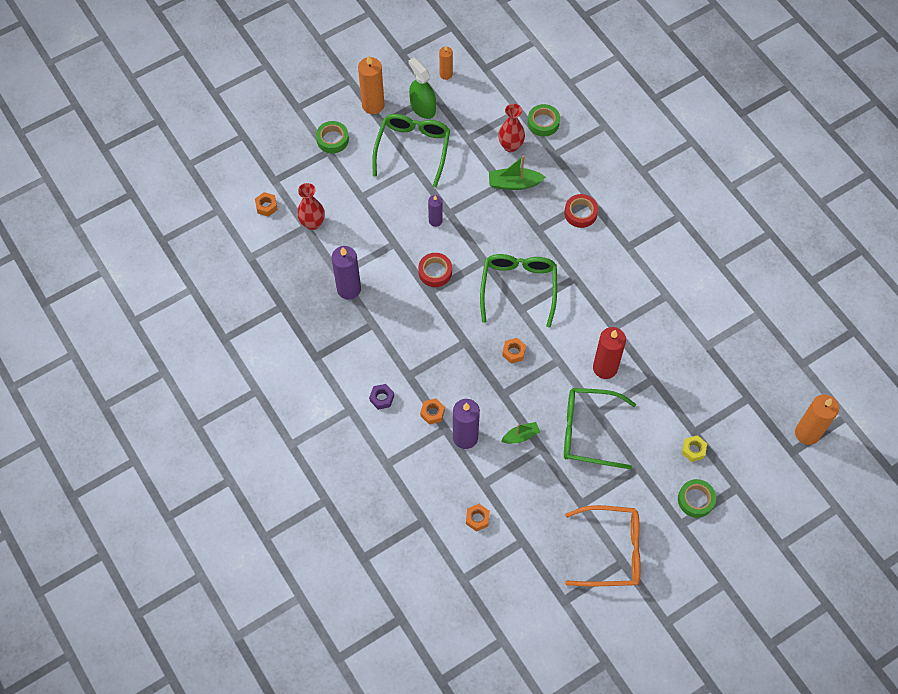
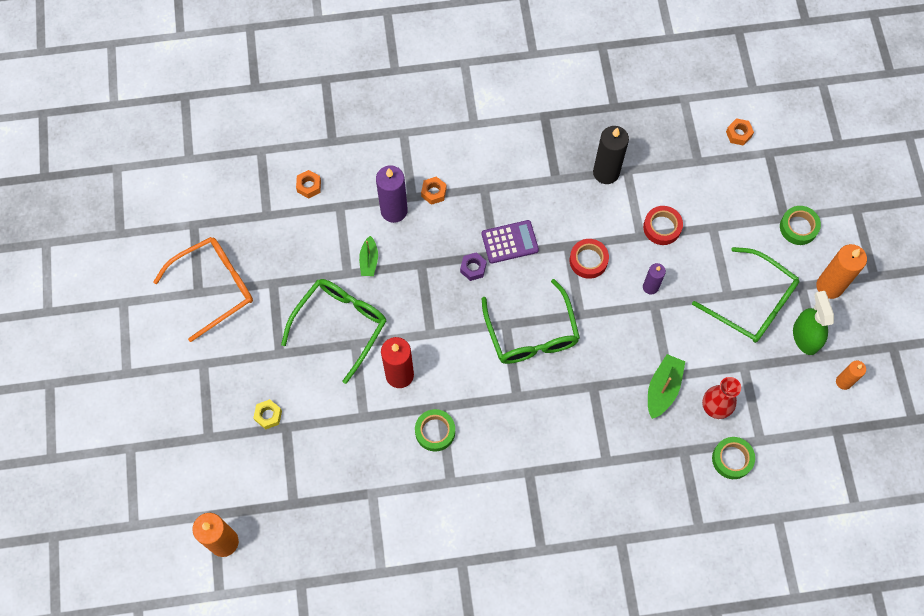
camera: 115 degrees right, 5 degrees up
(312, 223) = (699, 169): red vase -> none
(349, 289) = (606, 172): purple candle -> black candle
(382, 398) = (471, 155): purple nut -> purple nut (473, 268)
(422, 107) = (805, 336): green spray bottle -> green spray bottle turned 90 degrees counterclockwise
(448, 335) = (510, 242): none -> purple calculator
(513, 352) = (460, 295): orange nut -> none
(518, 288) = (531, 333): green glasses -> green glasses turned 45 degrees clockwise
(580, 213) = (594, 441): red tape -> red tape (662, 227)
(611, 551) = (214, 287): orange glasses -> orange glasses turned 150 degrees counterclockwise
(695, 500) = (218, 390): green tape -> green tape (435, 431)

